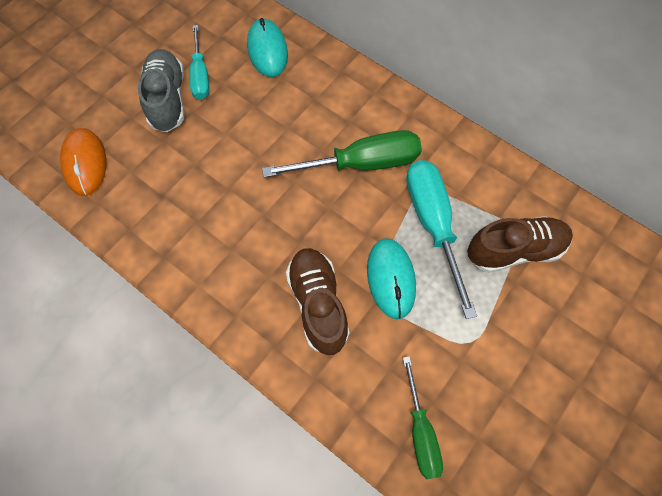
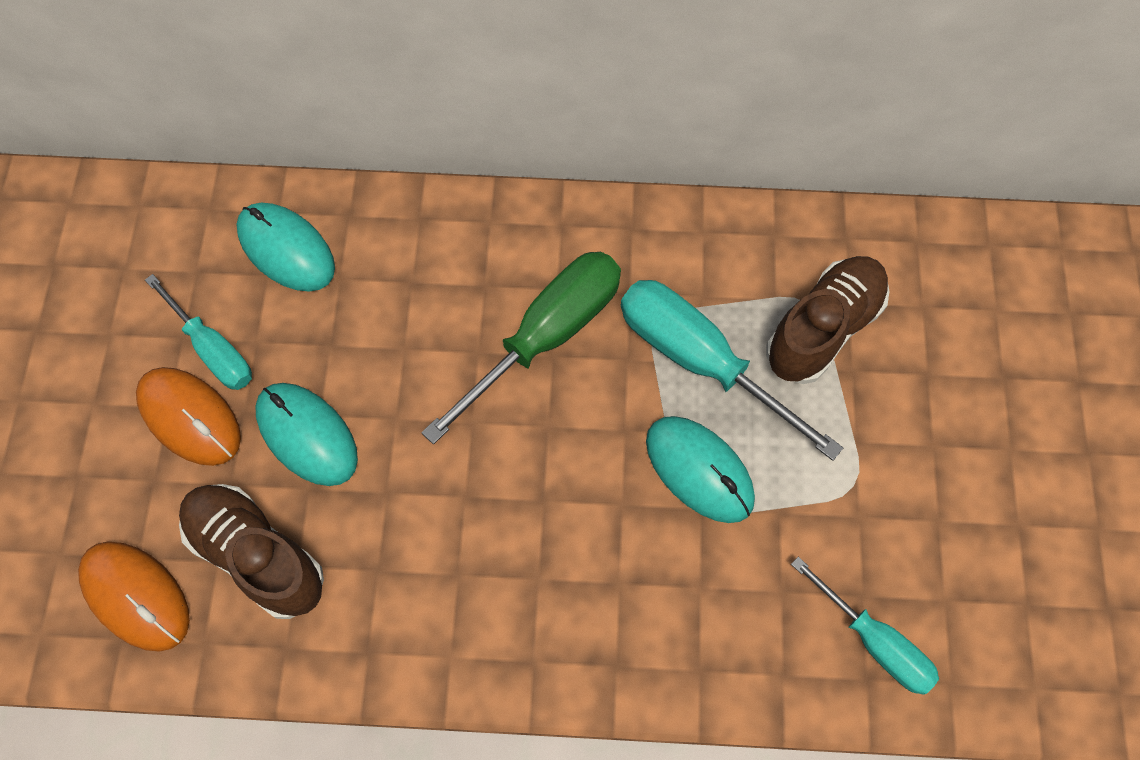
camera: 35 degrees left, 0 degrees up
(167, 99) = (190, 417): grey shoe -> orange mouse
(212, 139) = (307, 435): none -> turquoise mouse
(318, 304) = (631, 569): brown shoe -> brown shoe (257, 555)
(420, 432) = (875, 643): green screwdriver -> turquoise screwdriver

